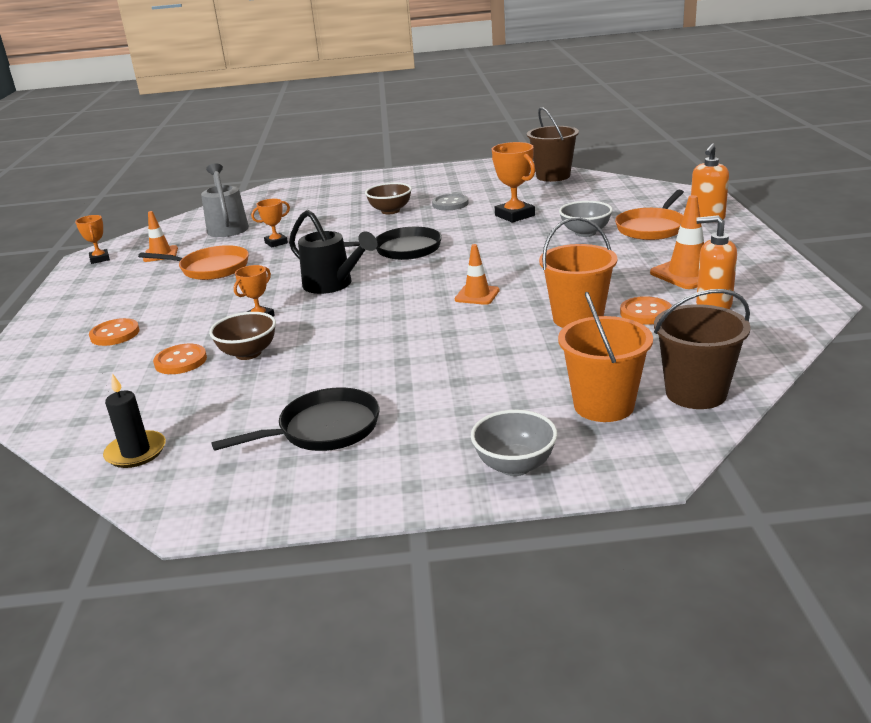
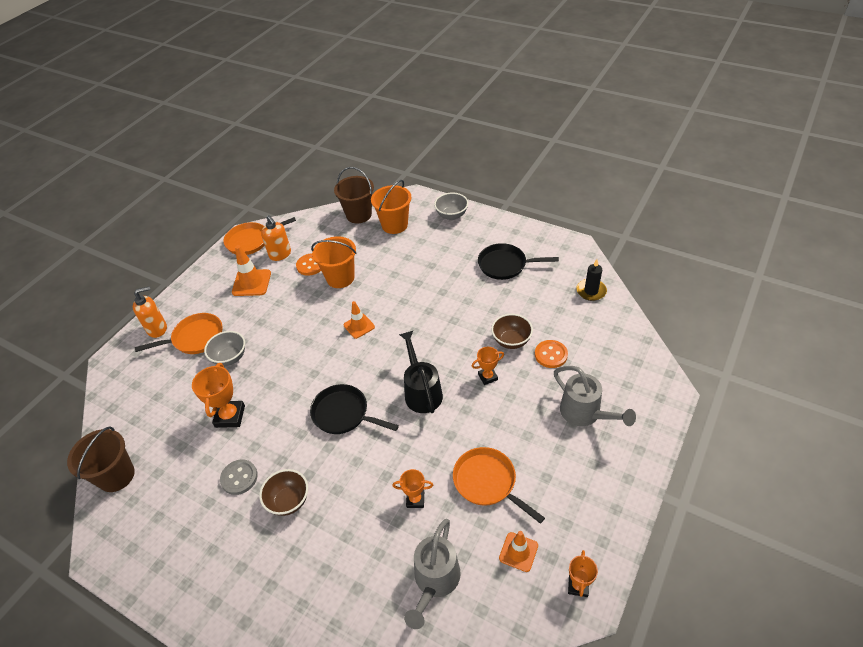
camera: 145 degrees left, 20 degrees up
(115, 334) = (585, 413): orange button -> grey watering can
(789, 300) = (251, 241): none -> orange pan

